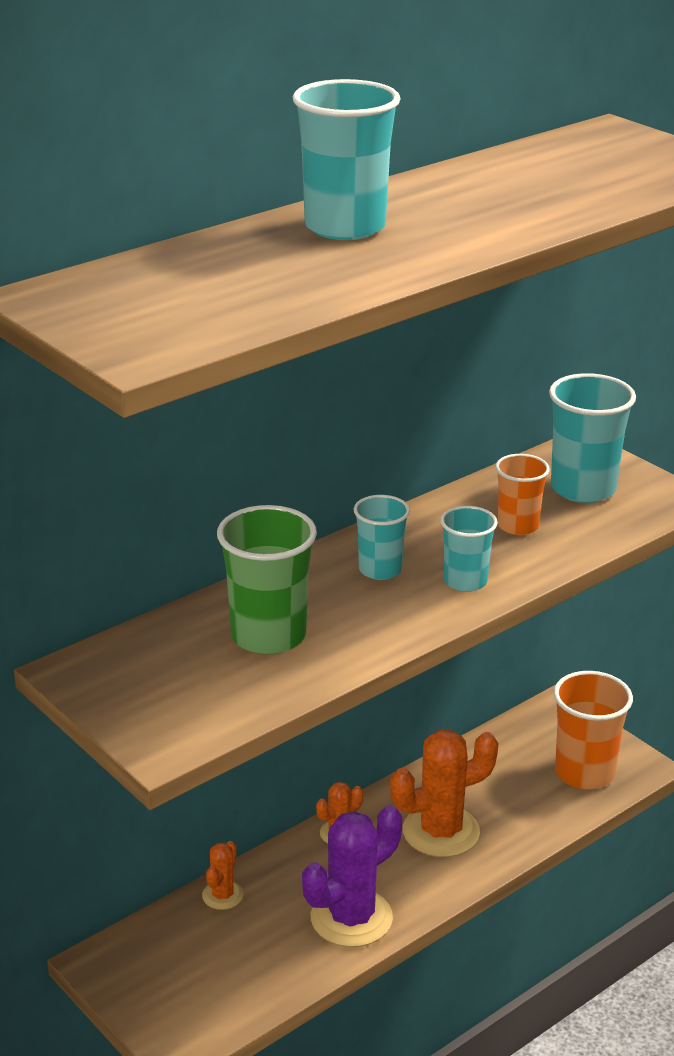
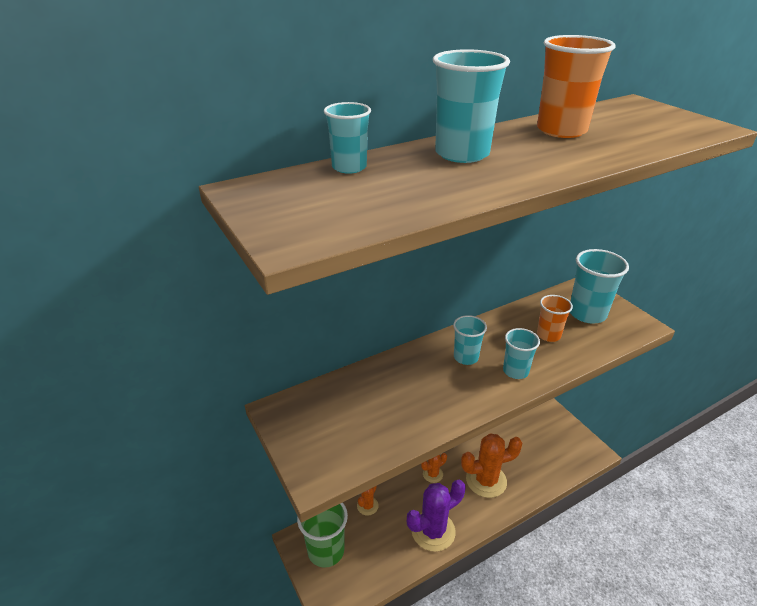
camera: 10 degrees right, 5 degrees up
(183, 256) = (349, 167): none -> turquoise cup
(268, 636) = (394, 398): green cup -> green cup (326, 550)
(584, 773) = (565, 453): orange cup -> orange cup (561, 130)

